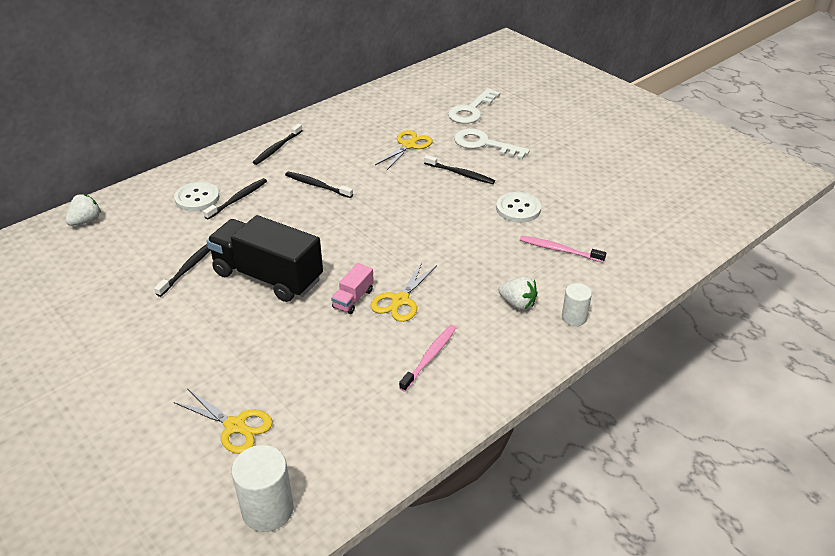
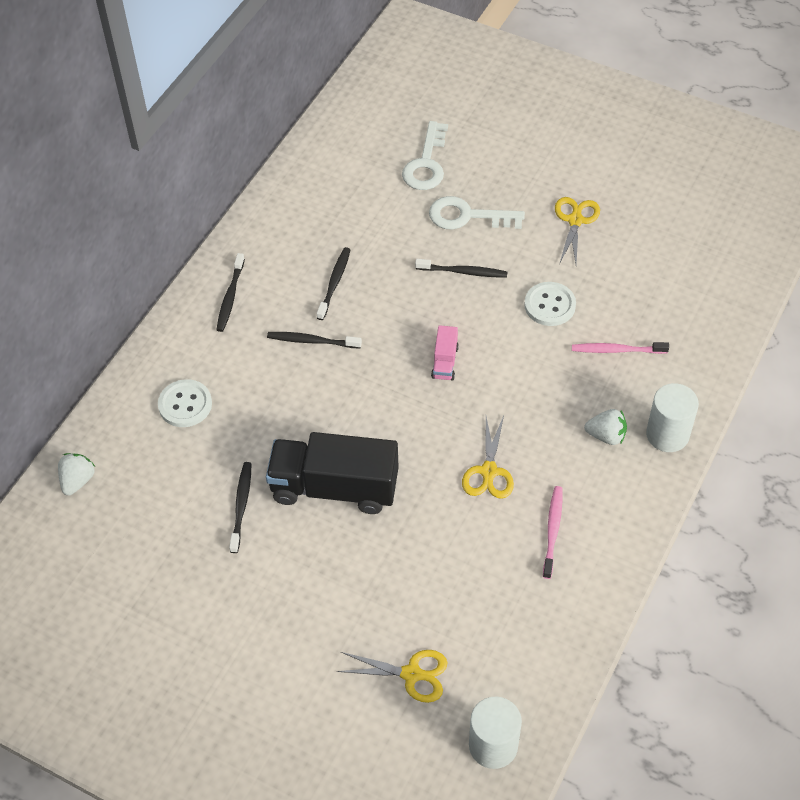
camera: 20 degrees left, 15 degrees up
(238, 199) = (233, 390): black toothbrush -> black toothbrush (334, 282)
(353, 299) = (440, 486): pink truck -> pink truck (444, 362)
(408, 145) = (382, 245): yellow scissors -> yellow scissors (575, 220)
(574, 317) = (667, 434): white cylinder -> white cylinder, size x1.62

